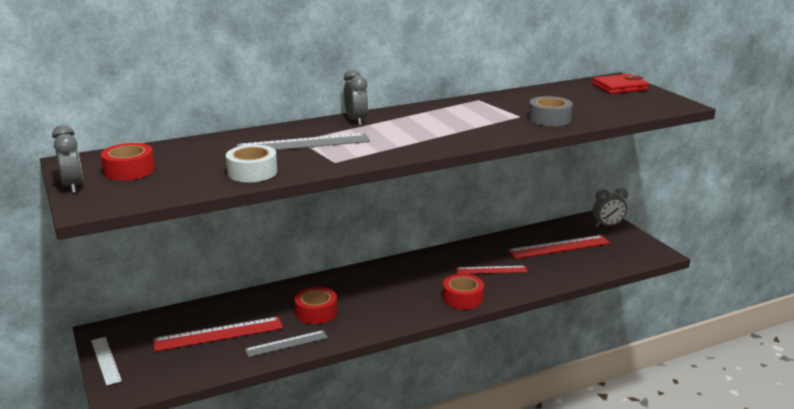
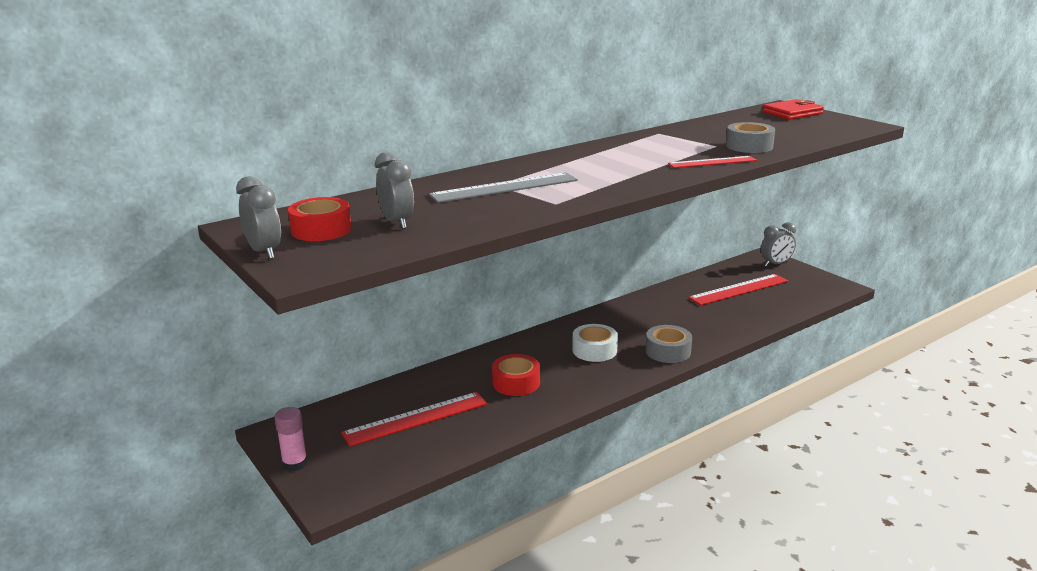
camera: 10 degrees left, 0 degrees up
(105, 360) = (295, 464): white ruler -> pink glue stick
(252, 172) = (470, 220): white tape -> white tape (594, 350)
(286, 343) = (500, 420): grey ruler -> none
(356, 121) = (544, 161): grey clock -> grey clock (397, 222)
(462, 298) = (668, 351): red tape -> grey tape
(491, 270) = (682, 319): red ruler -> red ruler (712, 162)

